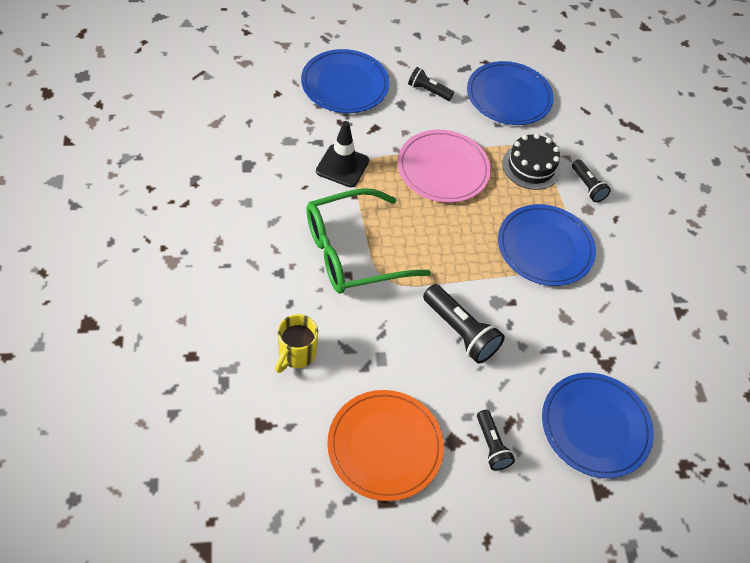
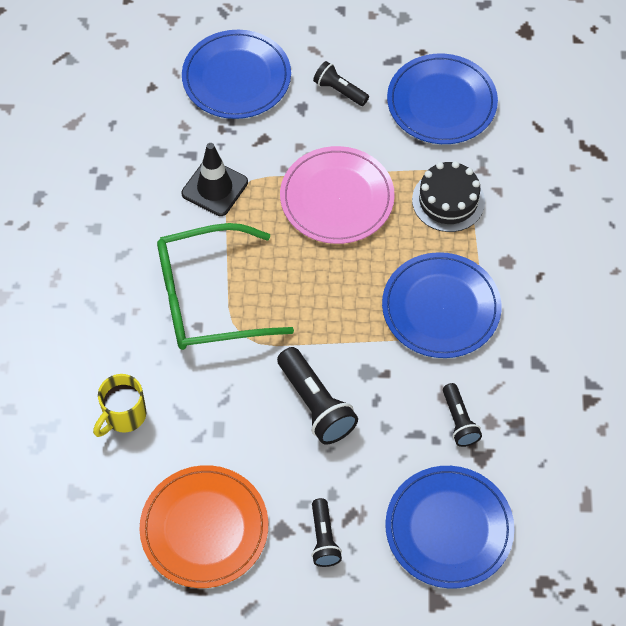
camera: 15 degrees right, 5 degrees up
(587, 186) = (513, 231): black flashlight -> black flashlight (459, 421)

